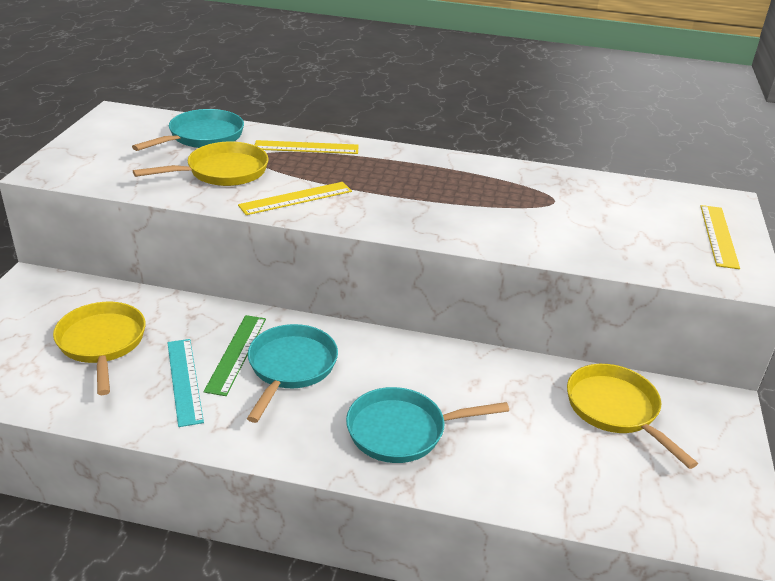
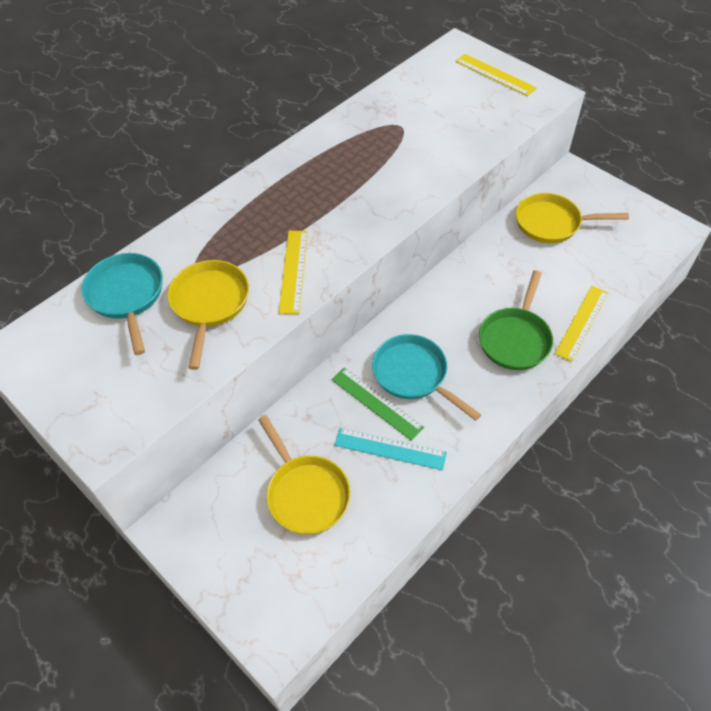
camera: 55 degrees left, 20 degrees up
(102, 343) = (306, 493): yellow pan -> yellow pan turned 135 degrees counterclockwise
(306, 147) = (208, 230): yellow ruler -> yellow ruler (582, 322)
(402, 431) = (515, 339): turquoise pan -> green pan

